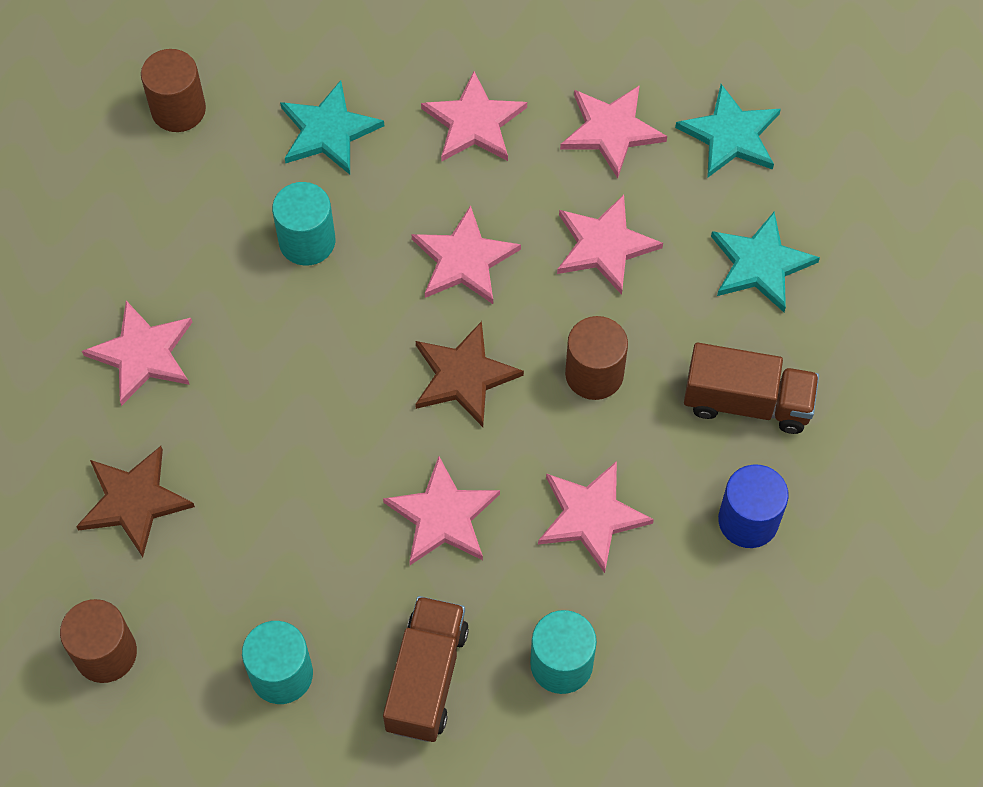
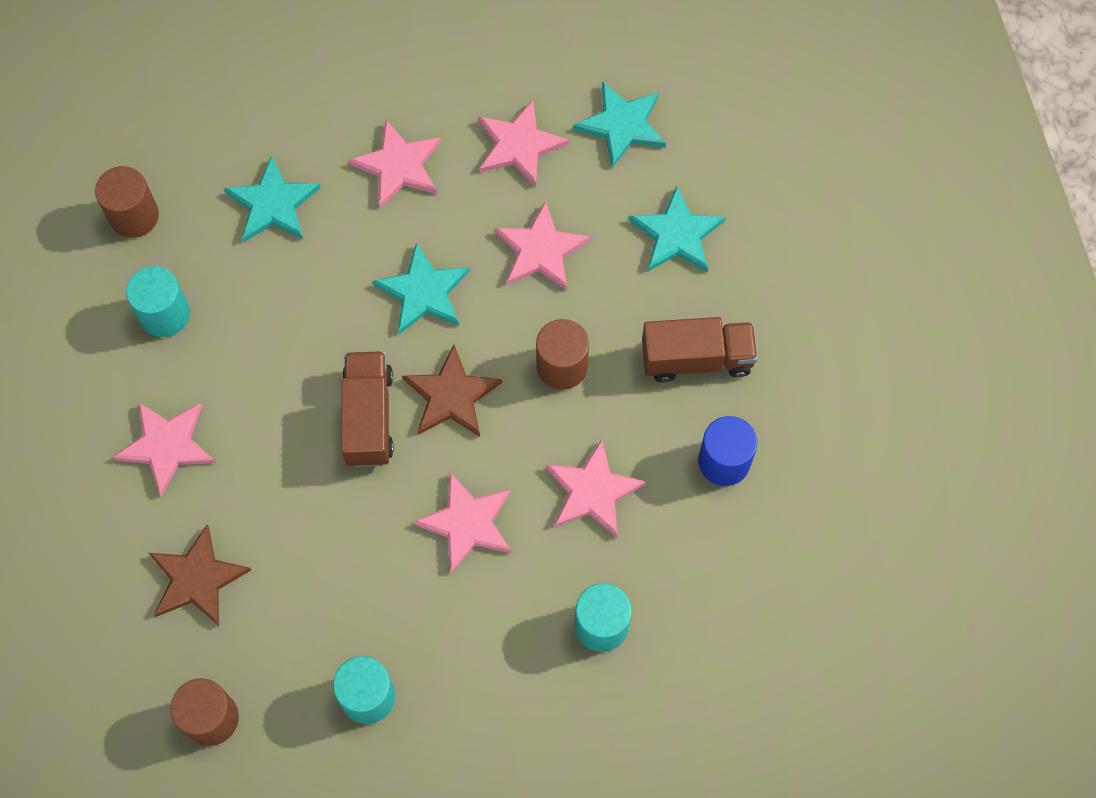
camera: 15 degrees left, 5 degrees up
(307, 241) = (282, 309): turquoise cylinder -> turquoise cylinder (165, 314)
(426, 678) = (491, 667): brown truck -> brown truck (368, 417)
(464, 260) = (423, 292): pink star -> turquoise star

